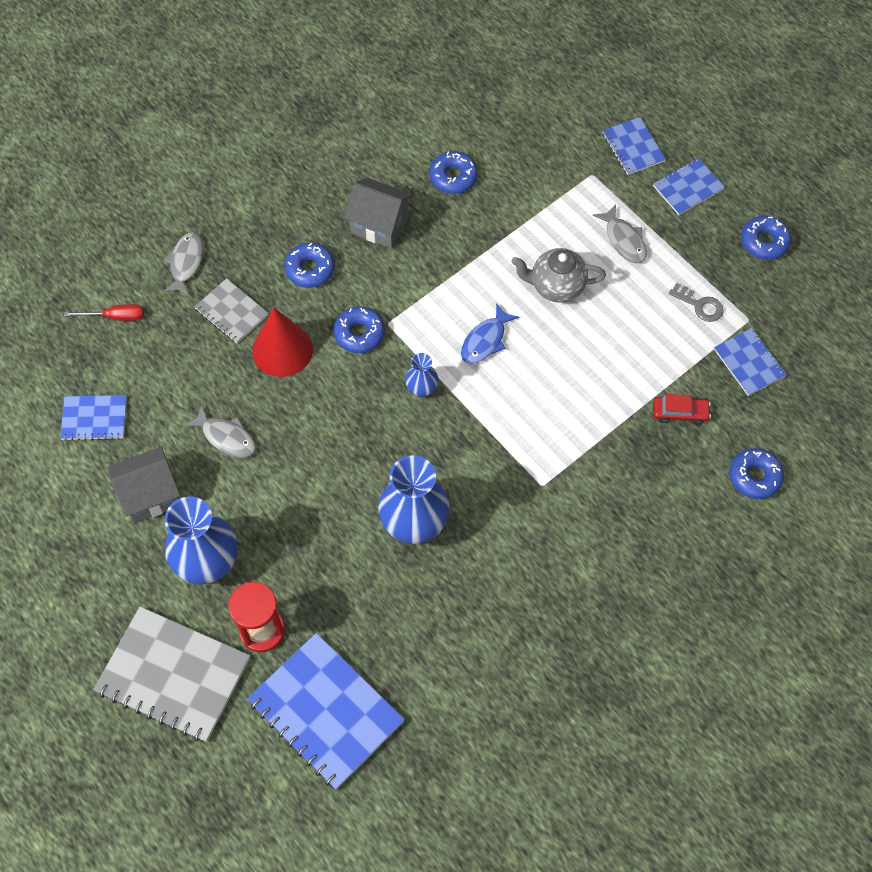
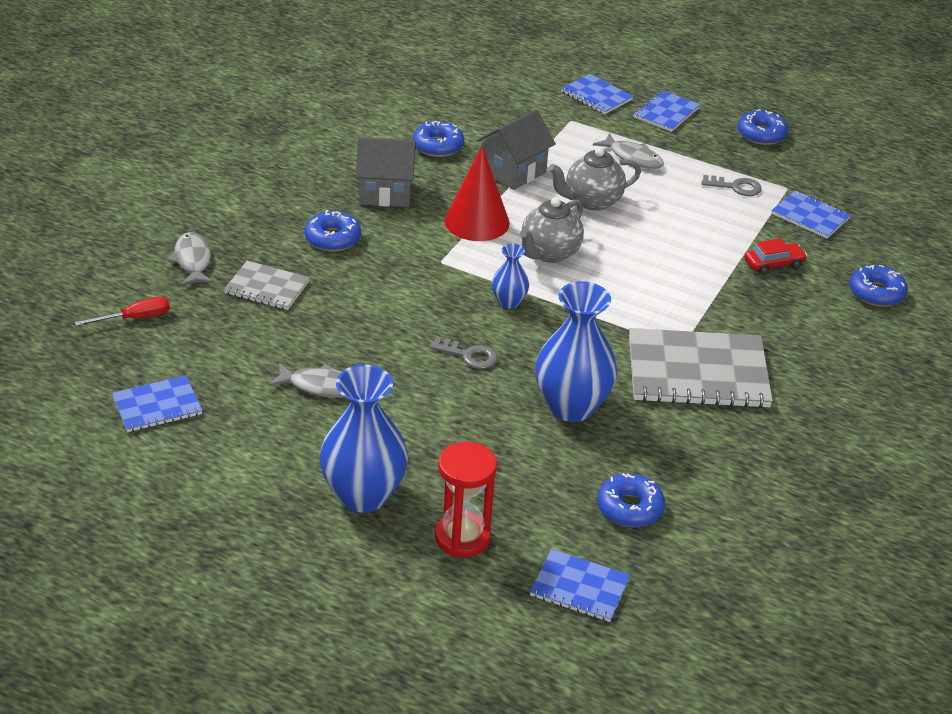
camera: 25 degrees left, 25 degrees down
(150, 495) = (261, 454): grey house -> grey house (513, 172)
(173, 675) = (382, 604): grey notebook -> grey notebook (697, 372)
(282, 350) = (341, 304): red cone -> red cone (477, 222)
(326, 711) = (579, 587): blue notebook -> blue notebook, size x0.54
(359, 334) = (416, 275): blue donut -> blue donut (629, 508)
(359, 440) = (469, 355): none -> grey key
(485, 340) = (549, 253): blue fish -> grey teapot

